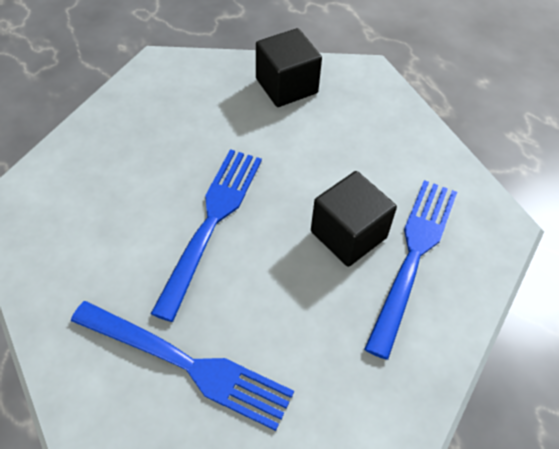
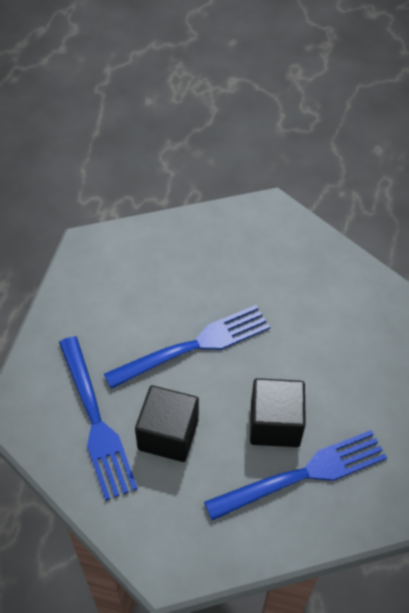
camera: 45 degrees right, 0 degrees up
(286, 86) = (346, 286): black cube -> black cube (168, 434)

